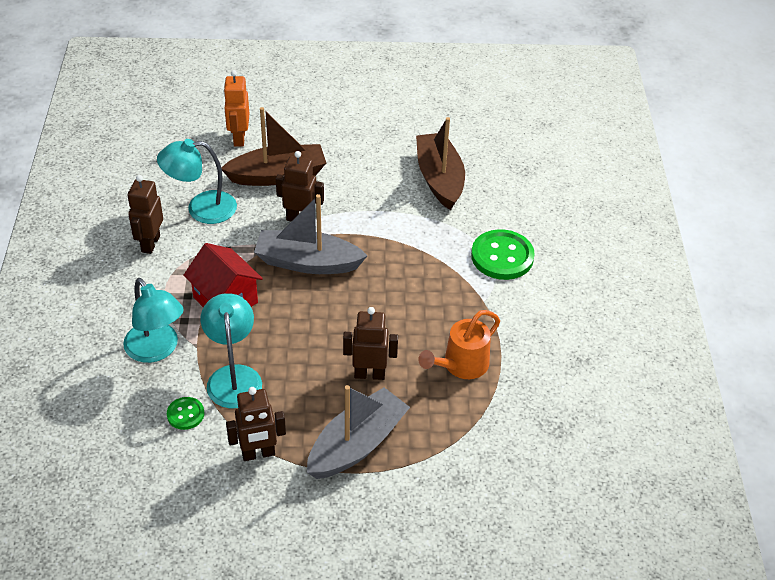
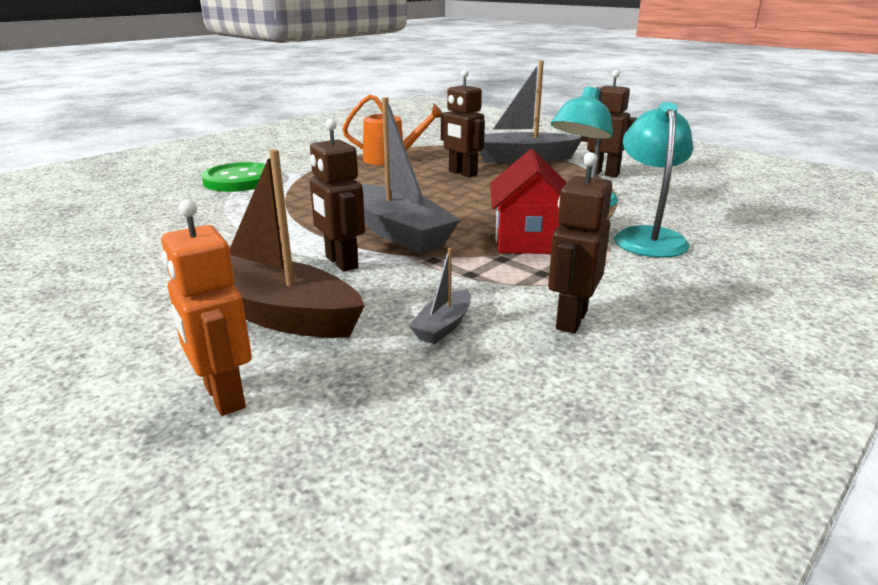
camera: 135 degrees left, 20 degrees down
(150, 243) = (570, 320): brown robot -> brown robot turned 150 degrees clockwise
(185, 414) = (650, 201): green button -> none
(201, 208) = (443, 326): turquoise lamp -> grey boat
(239, 138) = (223, 397): orange robot -> orange robot turned 105 degrees clockwise
(439, 179) = (142, 232): brown boat -> none

